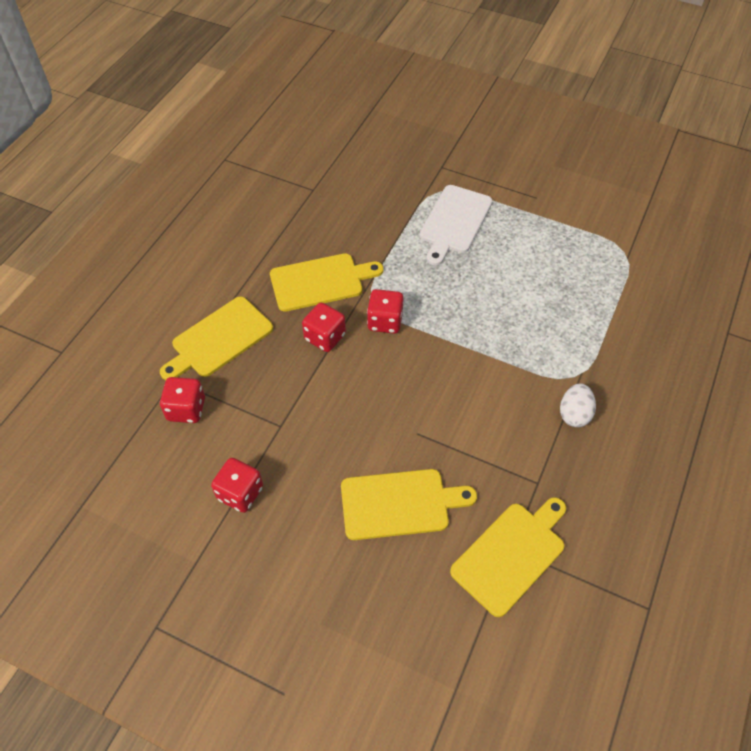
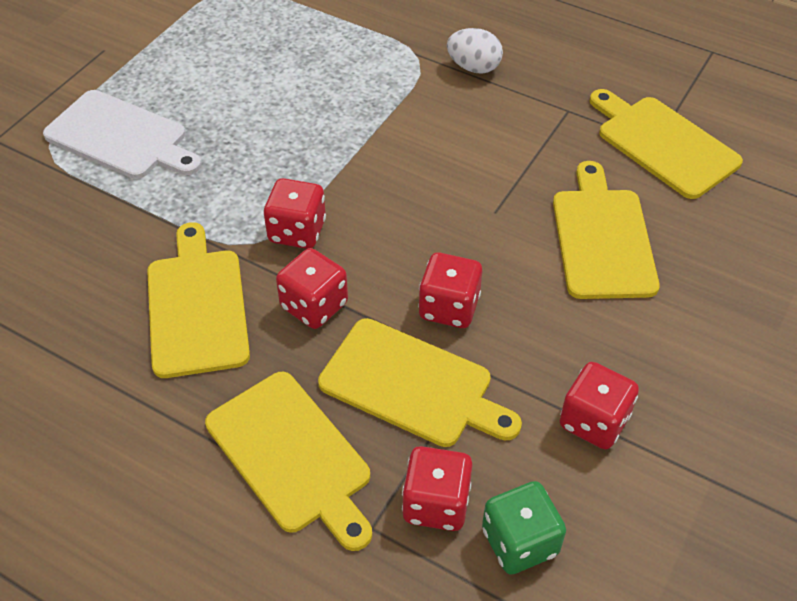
camera: 85 degrees left, 5 degrees down
(160, 452) = (520, 542): none -> green dice
(267, 392) = (412, 385): none -> yellow cutting board
(328, 409) = (449, 307): none -> red dice

